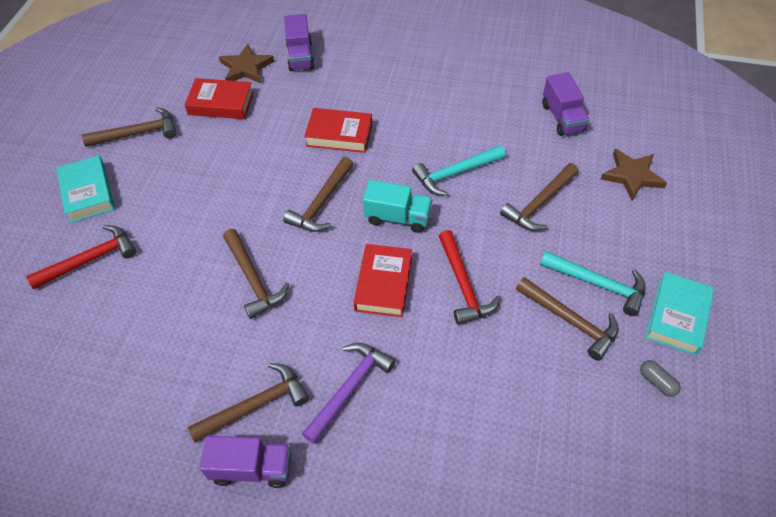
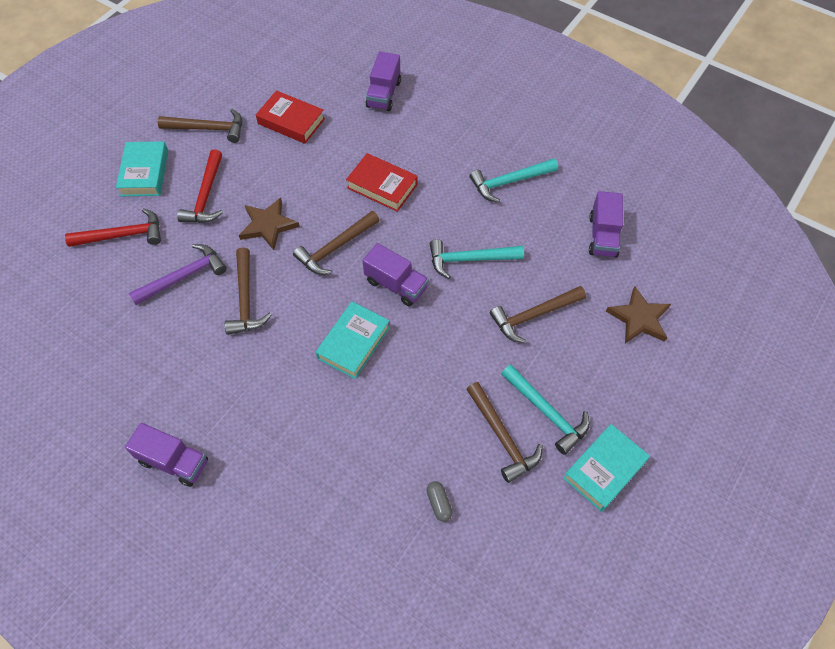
camera: 20 degrees right, 5 degrees up
(246, 67) = (329, 91): brown star -> brown star (268, 225)
(256, 405) = (200, 410): brown hammer -> none
(350, 388) = (281, 425): purple hammer -> purple hammer (184, 276)
(383, 284) = (353, 343): red book -> turquoise book
(397, 217) = (396, 285): turquoise truck -> purple truck
(455, 97) = (509, 182): none -> turquoise hammer
(463, 285) = (423, 369): red hammer -> red hammer (206, 196)
(657, 382) = (551, 521): grey capsule -> grey capsule (439, 503)

